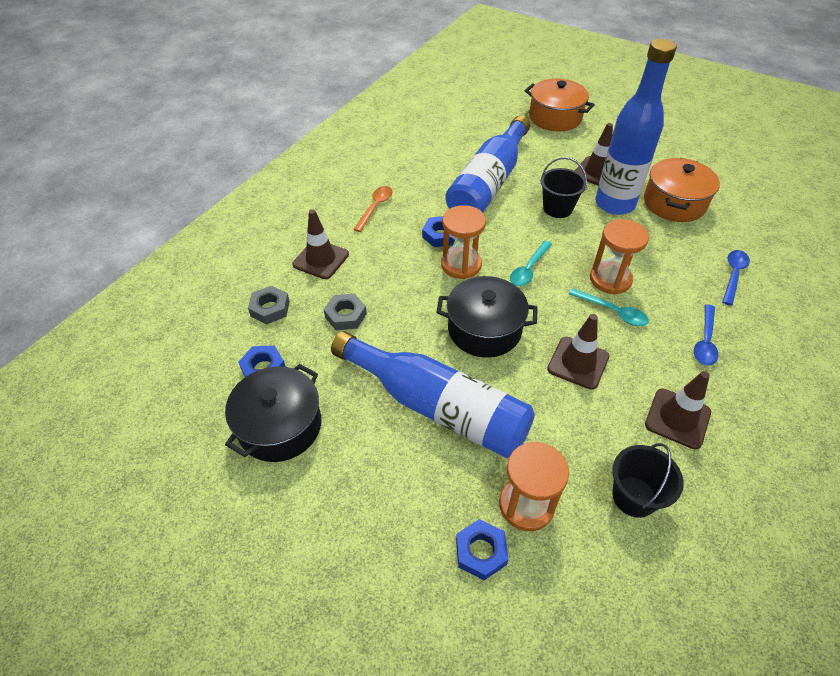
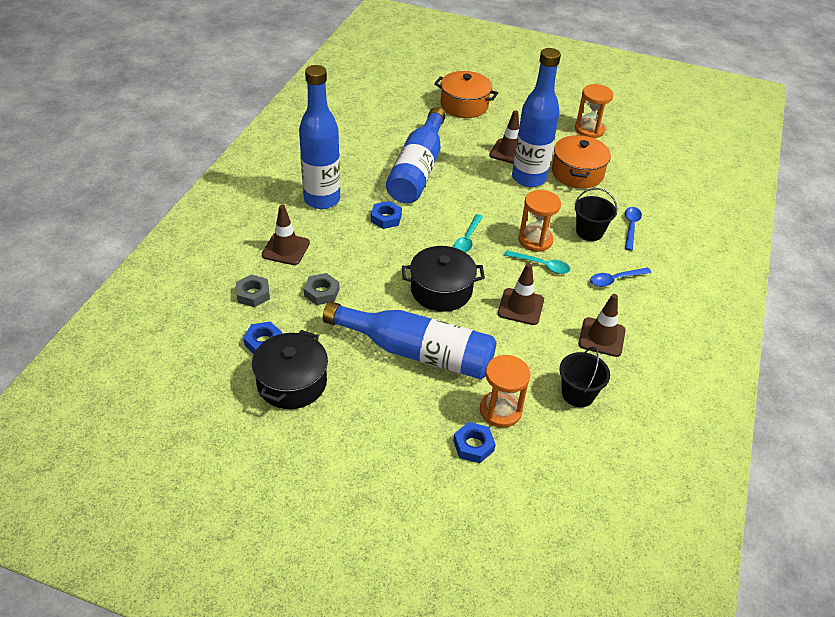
camera: 15 degrees left, 5 degrees down
(375, 207) = (322, 199): orange spoon -> blue bottle
(461, 265) = (410, 241): orange hourglass -> orange hourglass (589, 130)
(557, 208) = (481, 186): black bucket -> black bucket (589, 232)
(705, 341) = (615, 279): blue spoon -> blue spoon turned 60 degrees clockwise

